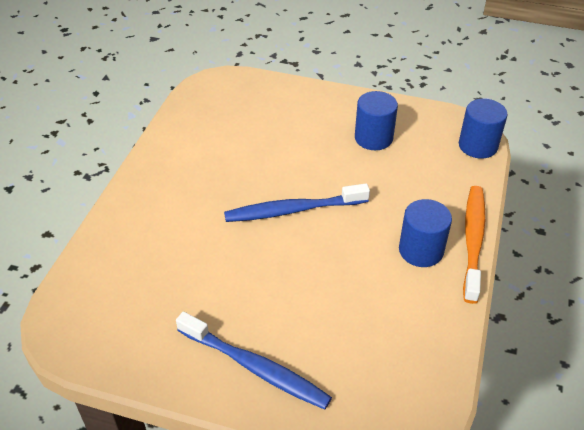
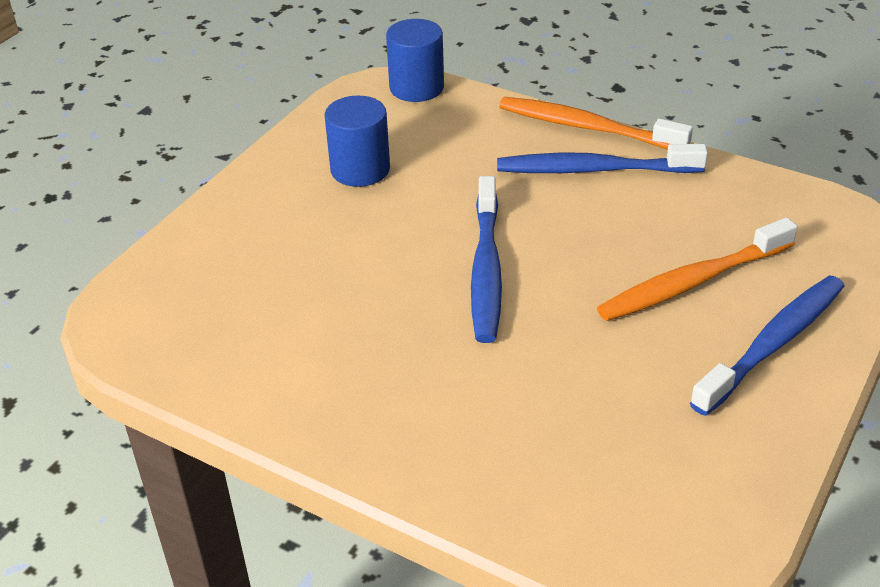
camera: 75 degrees left, 5 degrees down
(310, 317) = (692, 282): none -> orange toothbrush
(421, 250) = (594, 170): blue cylinder -> blue toothbrush

